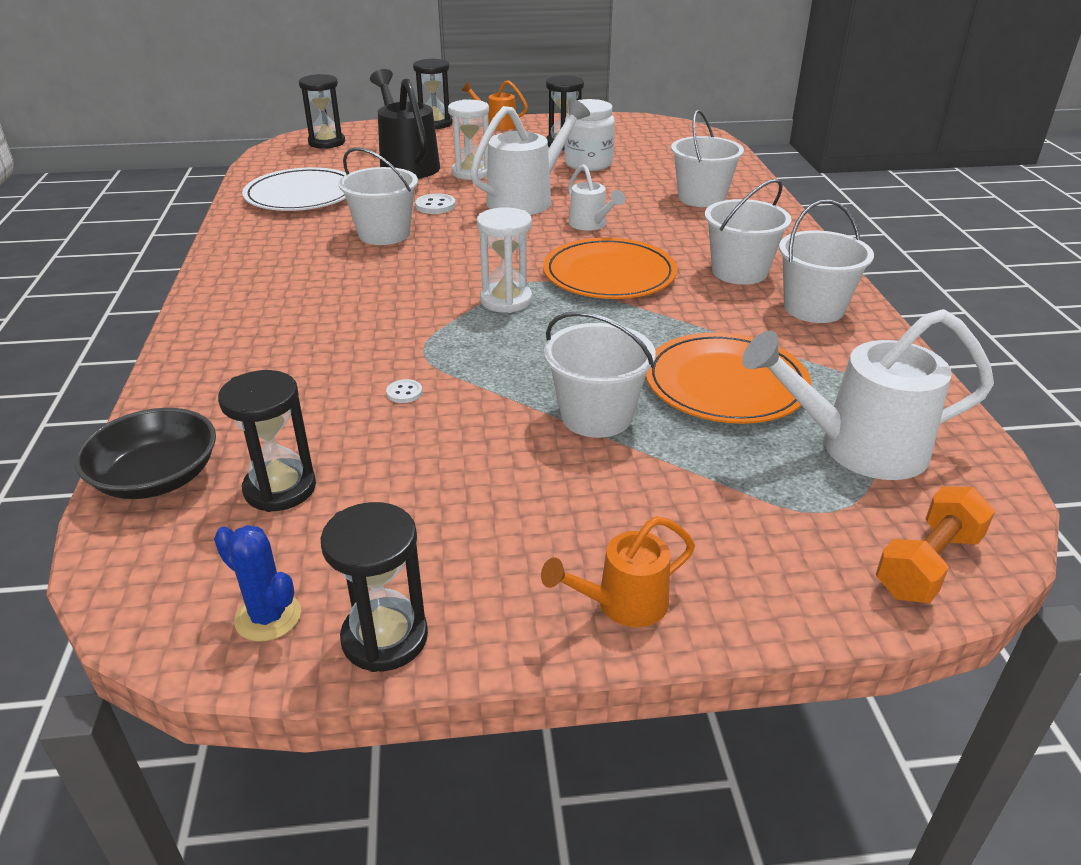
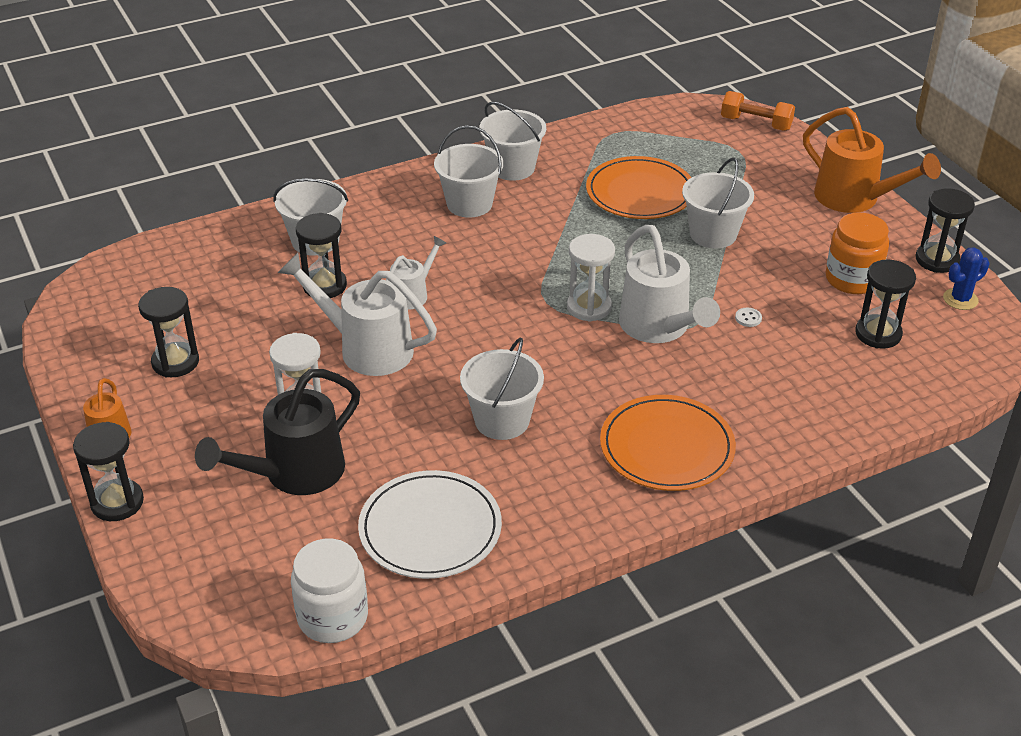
camera: 110 degrees left, 5 degrees up
(157, 477) = (914, 389): black bowl -> none
(268, 617) = (960, 299): blue cactus -> blue cactus turned 45 degrees clockwise
(327, 142) = (232, 588): black hourglass -> black hourglass (325, 286)
(410, 510) = (852, 279): none -> orange jar
(435, 206) = (413, 408): white button -> none
(588, 164) = (241, 329): white jar -> white jar (333, 617)
(609, 274) = (511, 265): orange plate -> orange plate (667, 447)
(622, 604) = (855, 199): orange watering can -> orange watering can, size x1.81
(857, 447) = (675, 144): white watering can -> white watering can (659, 328)

